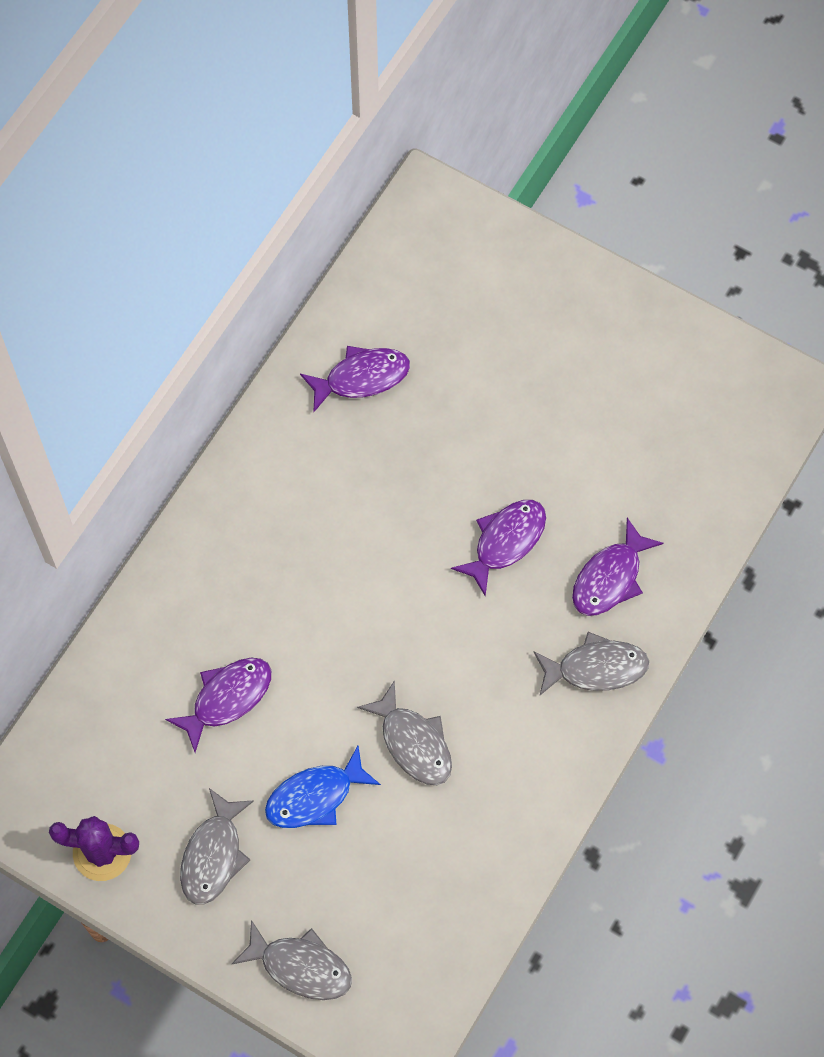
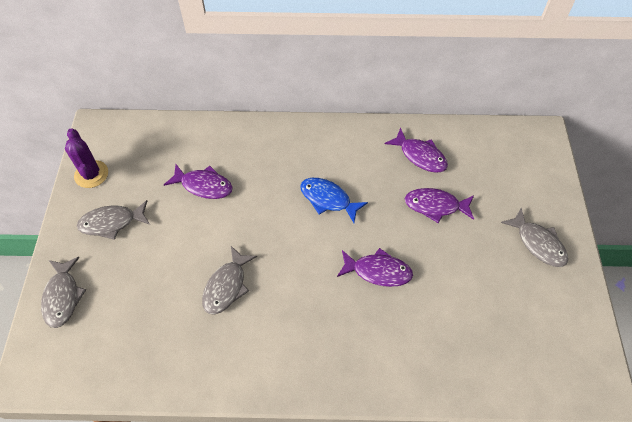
camera: 60 degrees right, 10 degrees down
(315, 796) = (168, 253): blue fish -> blue fish (328, 199)
(596, 668) = (332, 364): grey fish -> grey fish (538, 243)
(610, 578) = (395, 341): purple fish -> purple fish (435, 206)

